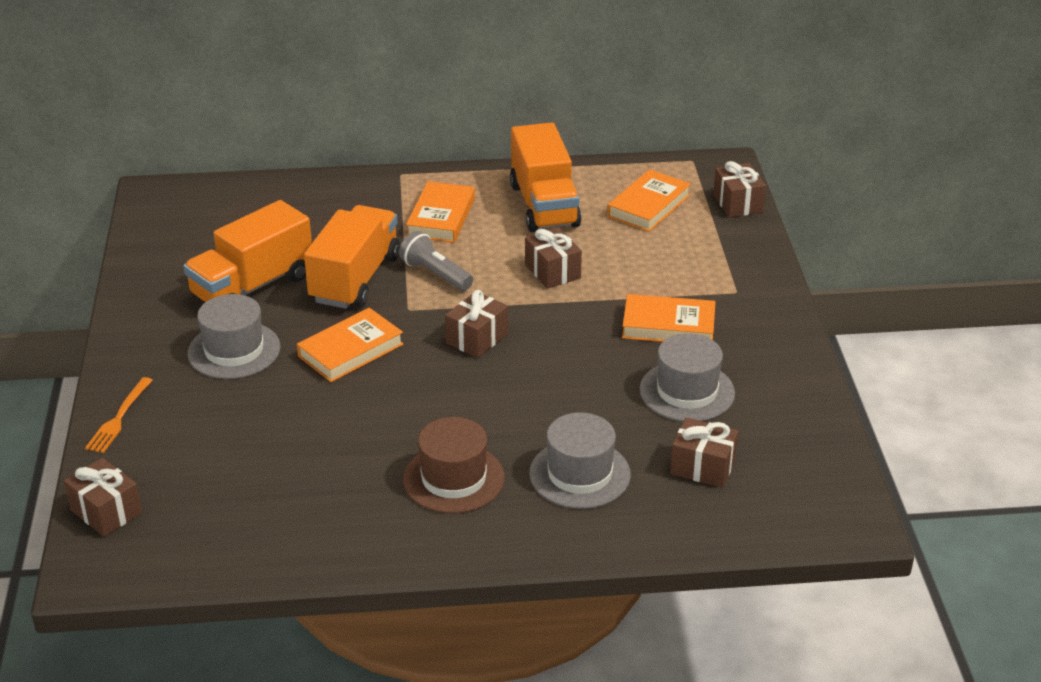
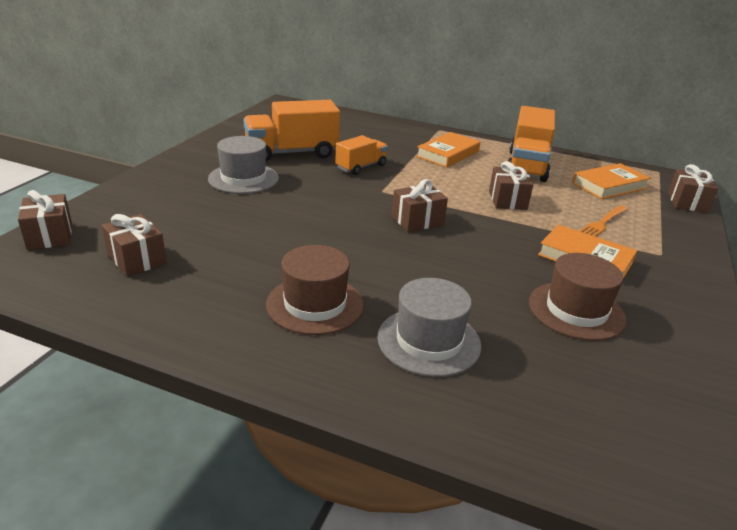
camera: 25 degrees right, 5 degrees down
(119, 418) = (130, 190): orange fork -> orange fork (602, 223)
(350, 350) = (319, 200): orange book -> none
(355, 279) = (361, 167): orange truck -> orange truck, size x0.58
(435, 274) = (418, 179): grey flashlight -> none
(687, 391) = (576, 310): grey hat -> brown hat
(702, 467) = (558, 380): brown gift -> brown gift (137, 259)

